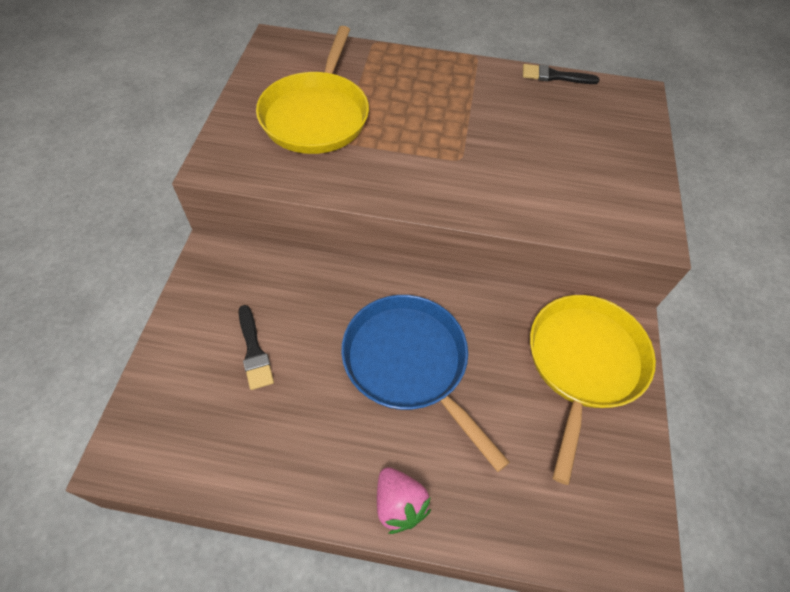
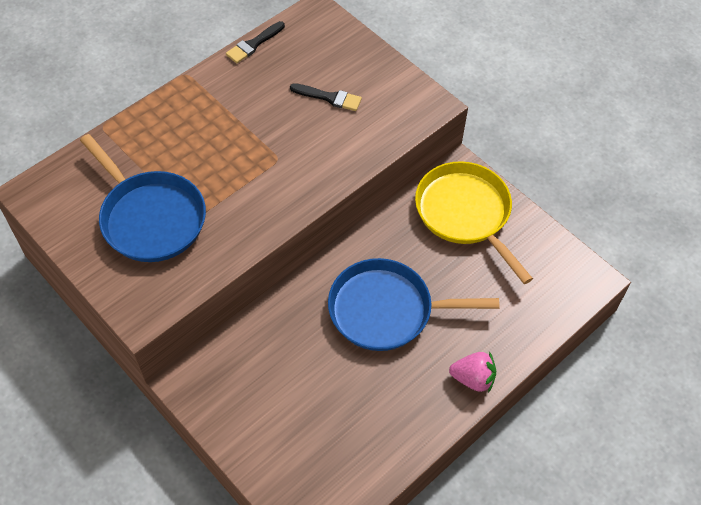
camera: 50 degrees left, 0 degrees up
(254, 351) = (298, 399): black brush -> black brush (329, 98)
(316, 116) = (150, 218): yellow pan -> blue pan

